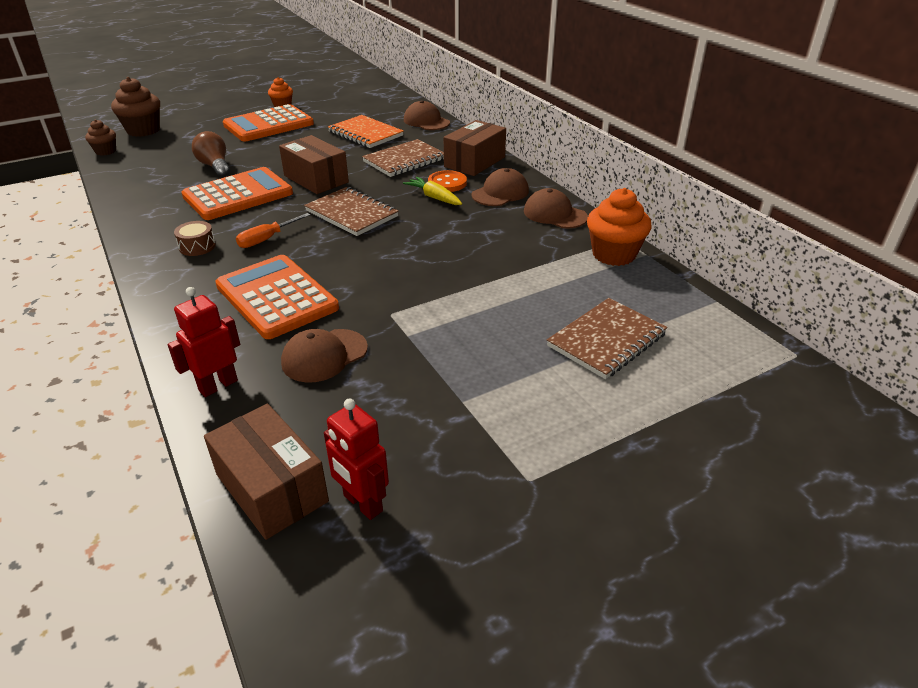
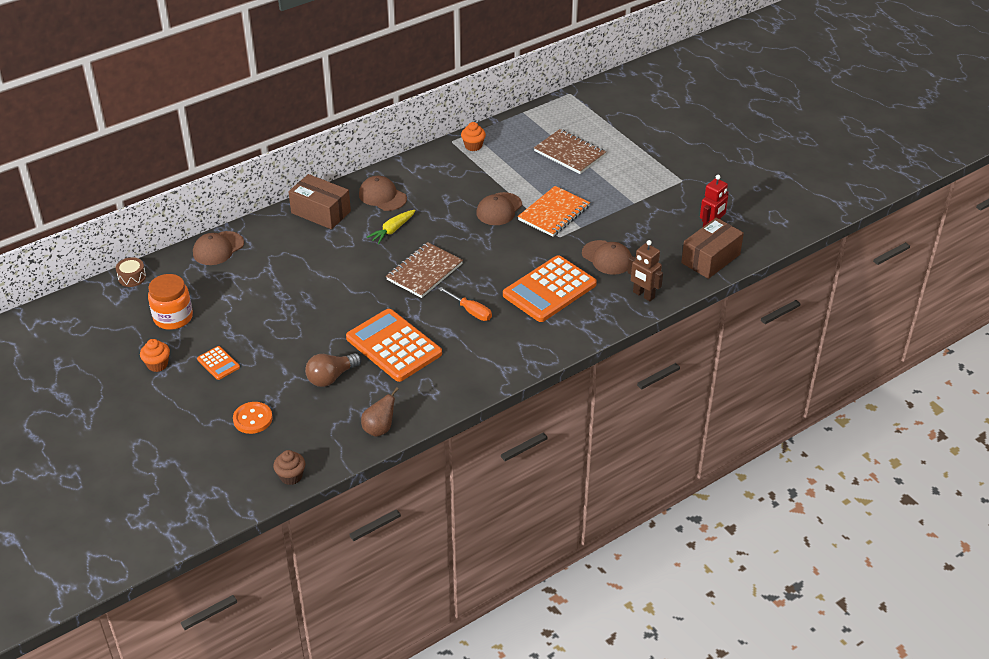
camera: 95 degrees left, 5 degrees up
(125, 187) = (379, 429): none -> brown pear
(143, 130) = (229, 465): brown cupcake -> none
(197, 246) = (486, 347): brown drum -> brown drum (132, 277)
(218, 385) = (643, 295): red robot -> brown robot
(268, 125) = (218, 363): orange calculator -> orange calculator, size x0.45
(316, 179) = (358, 303): brown box -> none
(338, 109) = (173, 317): none -> orange jar
(365, 134) = (250, 286): orange notebook -> orange notebook (554, 213)
(404, 160) = (317, 254): brown notebook -> none
(447, 183) = (364, 225): orange button -> orange button (253, 419)
(555, 214) = (417, 169): brown cap -> brown cap (499, 209)
(613, 254) = (473, 146): orange cupcake -> orange cupcake, size x0.58

